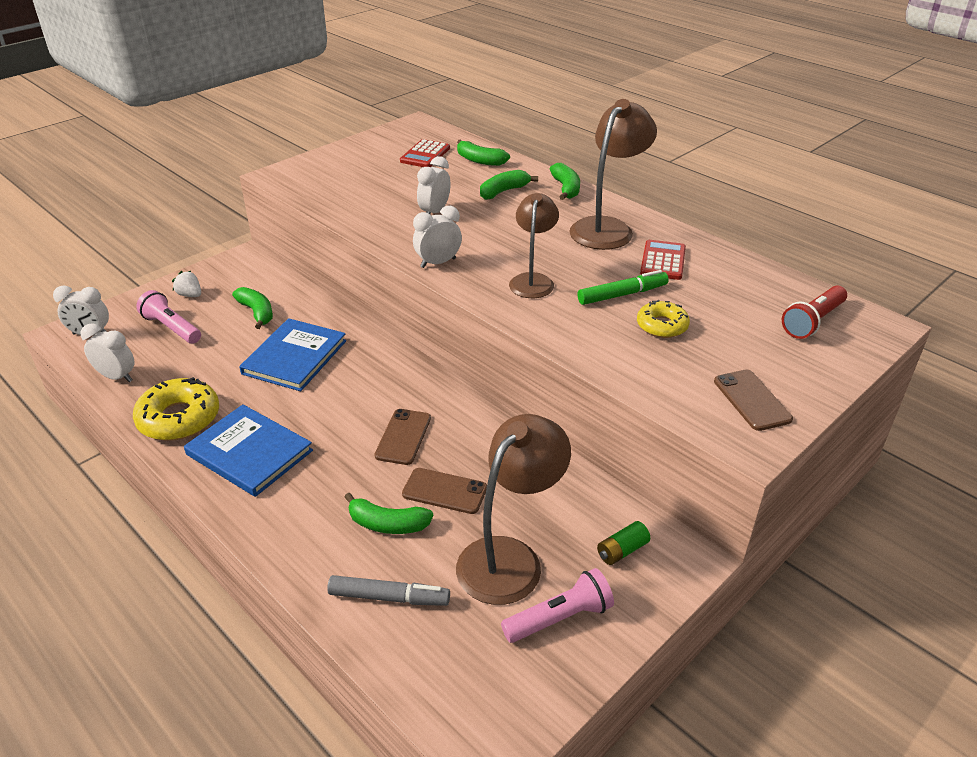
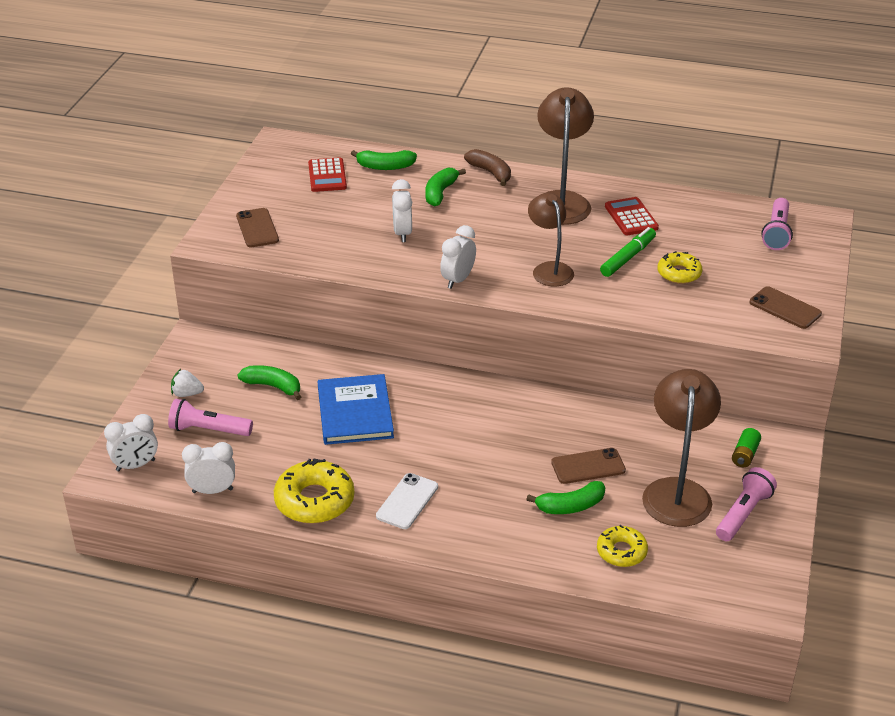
camera: 30 degrees left, 0 degrees up
(249, 452) = (407, 501): blue book -> white phone
(389, 597) = (621, 551): grey marker -> yellow donut
(403, 437) = (516, 440): brown phone -> brown phone (257, 228)
(566, 188) = (490, 173): green banana -> brown banana
(813, 321) = (776, 233): red flashlight -> pink flashlight

